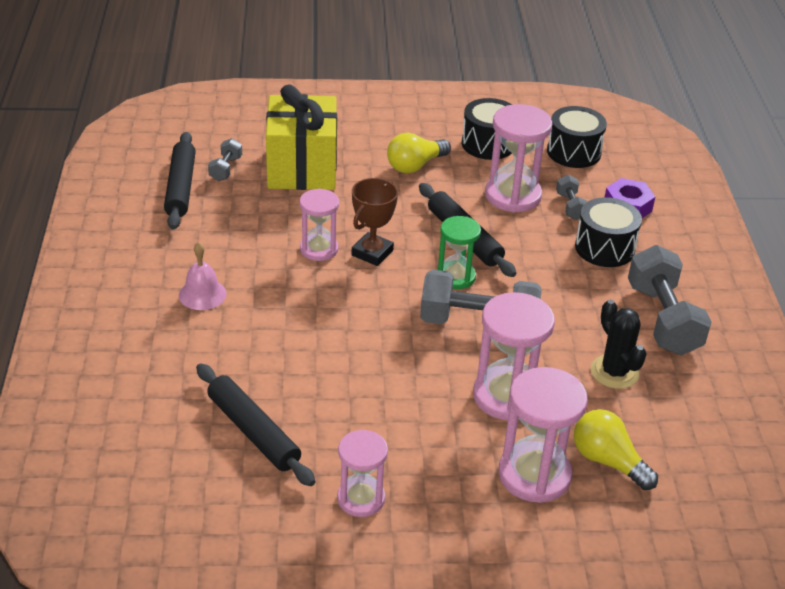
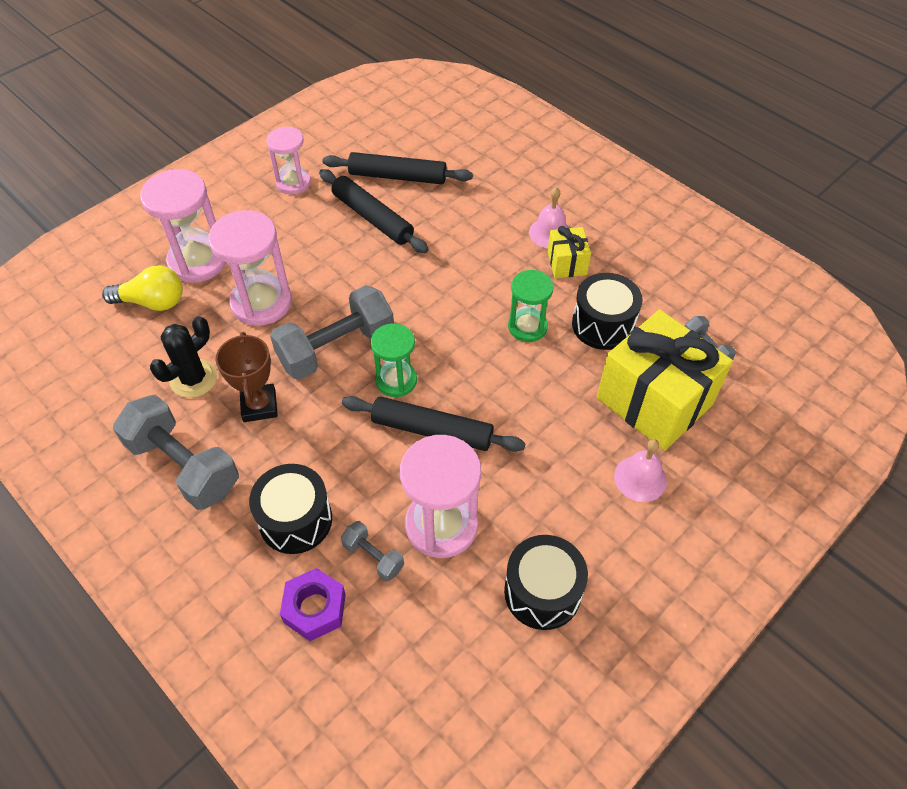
camera: 140 degrees right, 15 degrees up
(180, 187) = (703, 304): black rolling pin -> black rolling pin (372, 217)
(226, 267) = (566, 263): none -> yellow gift
(319, 249) = (527, 327): pink hourglass -> green hourglass
(367, 147) = (640, 478): none -> pink bell
(372, 253) = (485, 354): brown trophy -> brown trophy (259, 406)
(415, 166) = (571, 490): yellow light bulb -> none
(573, 152) = (443, 664): black drum -> black drum (603, 325)
(614, 372) = (193, 379): black cactus -> black cactus turned 75 degrees counterclockwise

